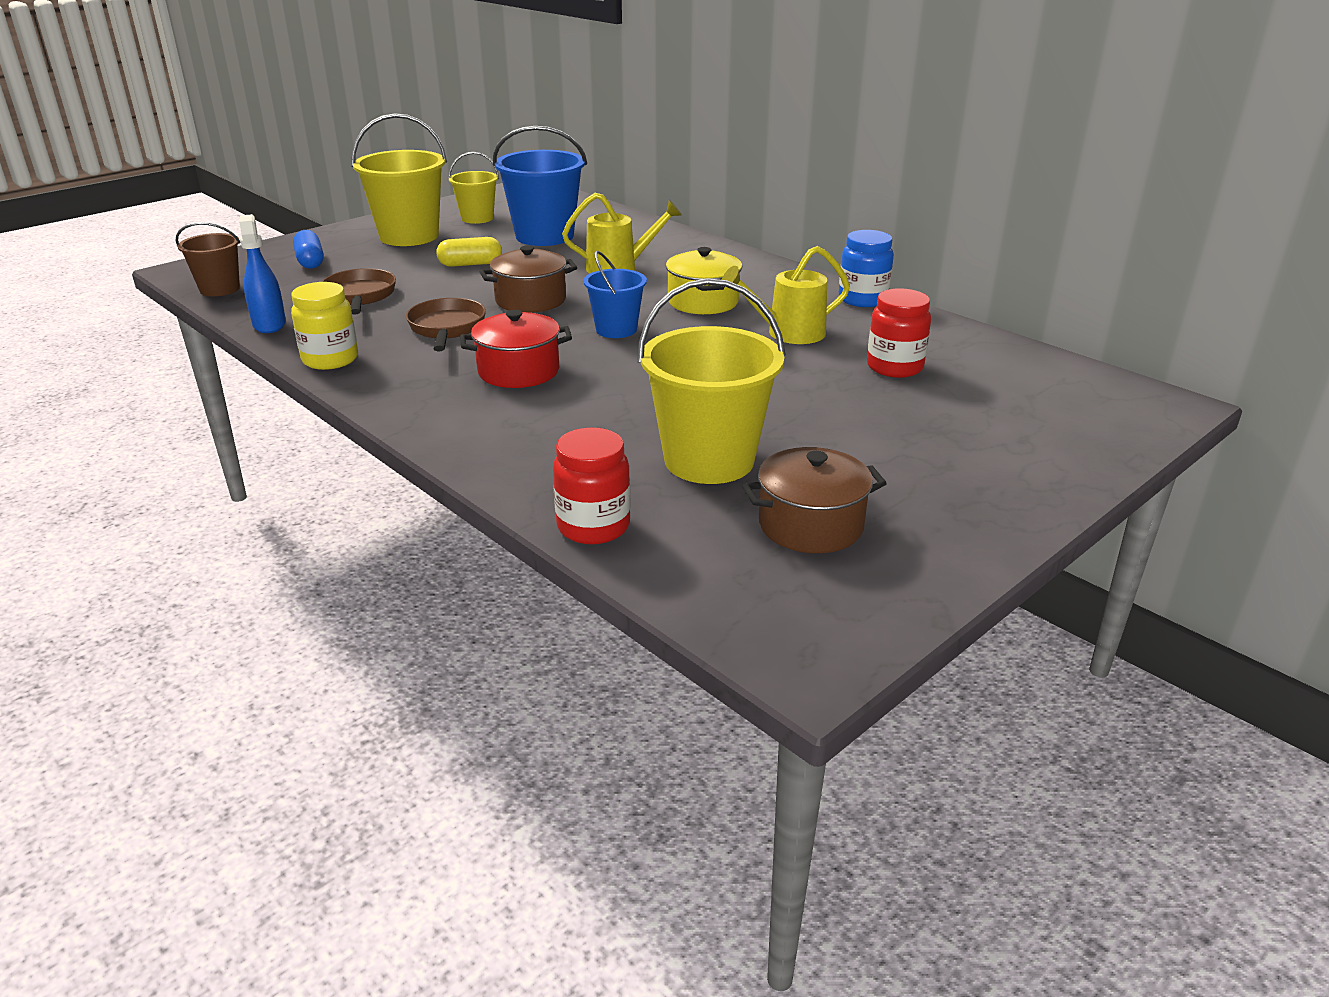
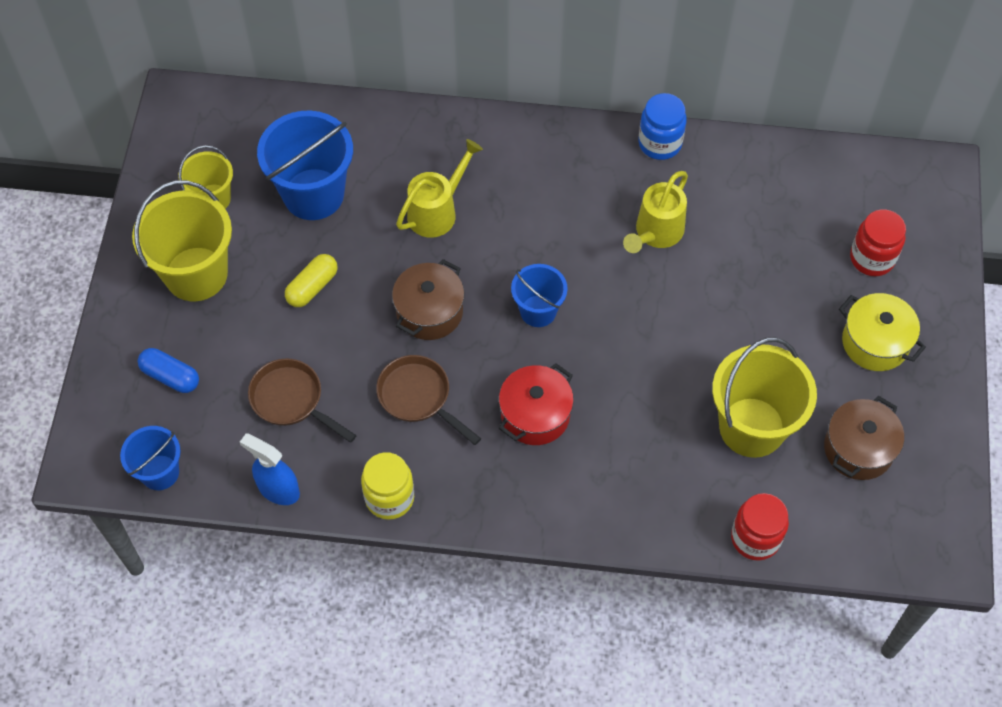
camera: 40 degrees left, 30 degrees up
(219, 289) = (160, 472): brown bucket -> blue bucket
(703, 302) = (555, 225): yellow pot -> yellow pot (875, 342)
(894, 367) = (760, 234): red jar -> red jar (872, 258)

